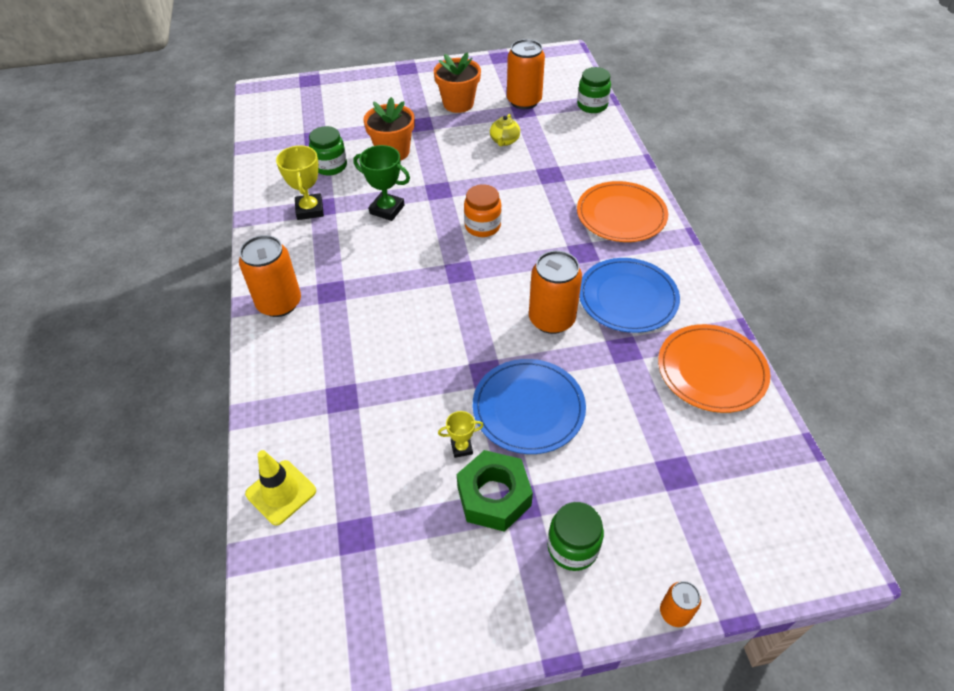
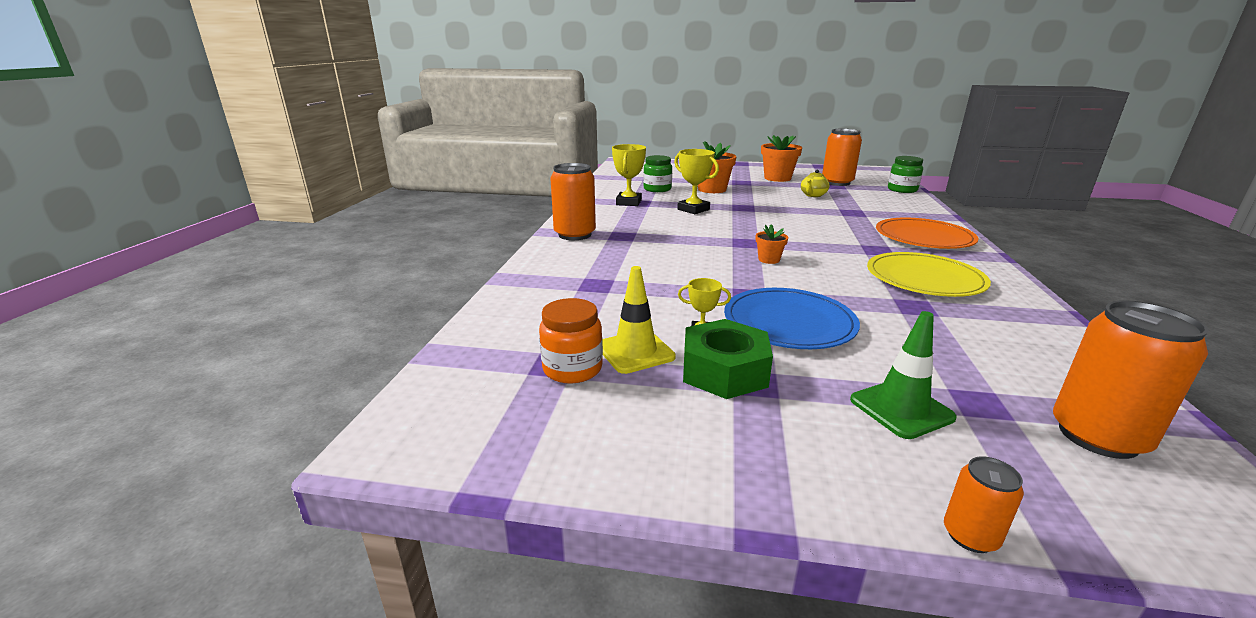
camera: 20 degrees right, 25 degrees down
(281, 492) = (500, 323): yellow traffic cone -> yellow traffic cone (635, 352)
(387, 209) = (693, 209): green trophy -> yellow trophy
(482, 226) = (777, 226): orange jar -> orange jar (572, 369)
(489, 301) = (769, 259): none -> orange flower pot
(551, 319) = (832, 278): orange can -> orange can (1098, 436)
(572, 547) = (814, 432): green jar -> none
(626, 499) = (901, 409): none -> green traffic cone
(627, 298) = (924, 279): blue plate -> yellow plate
(711, 370) = (1034, 338): orange plate -> none

